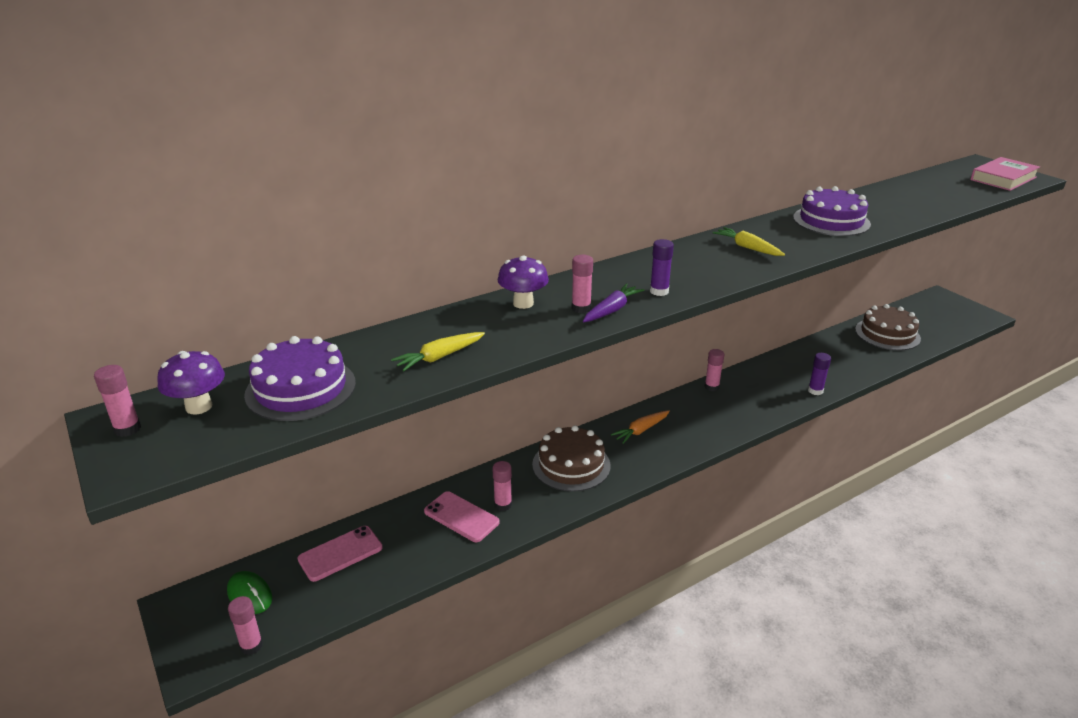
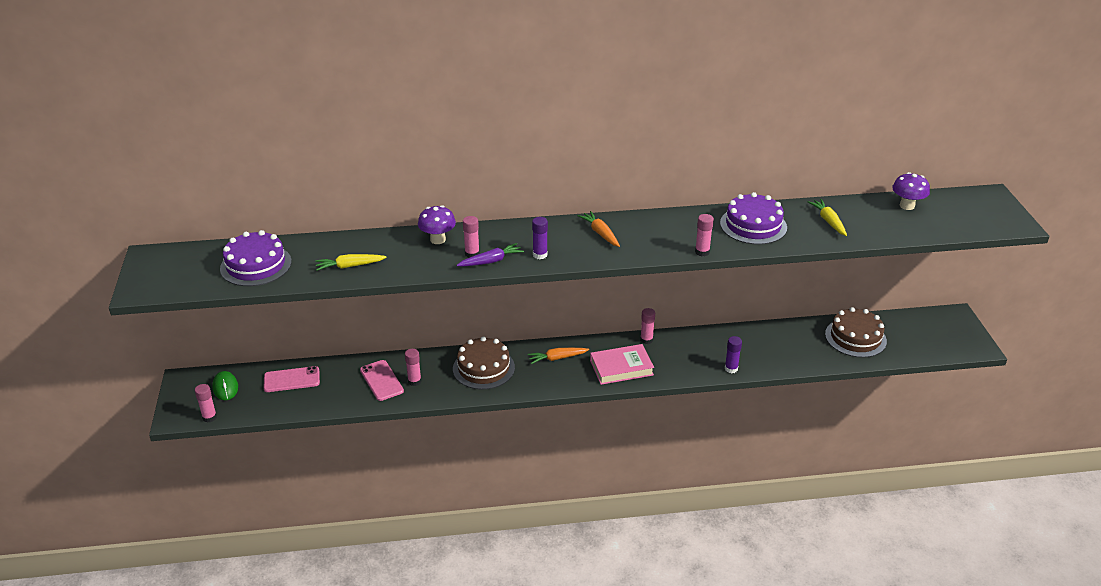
camera: 25 degrees right, 5 degrees up
(127, 429) = (153, 265): pink glue stick -> pink glue stick (702, 252)
(199, 407) = (195, 261): purple mushroom -> purple mushroom (907, 206)
(697, 258) = (600, 233): none -> orange carrot
(747, 248) = (650, 234): yellow carrot -> yellow carrot (828, 221)
(1003, 178) = (983, 219): pink book -> pink book (621, 368)

